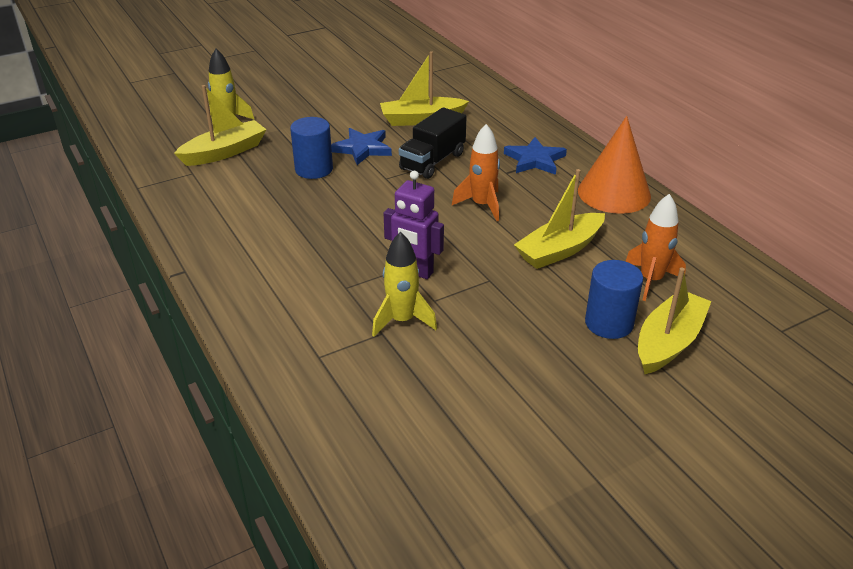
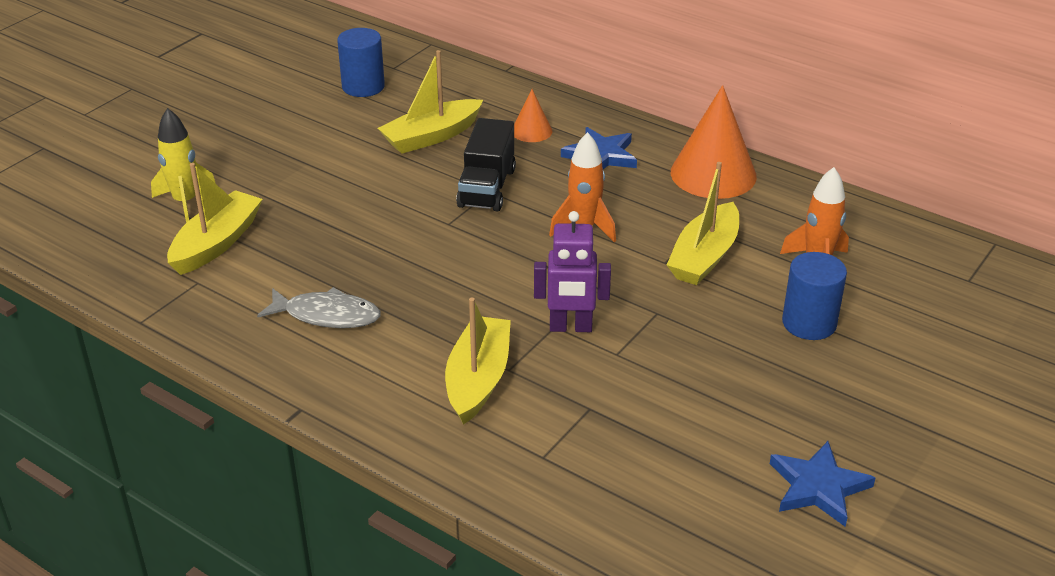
camera: 25 degrees left, 0 degrees up
(253, 215) = (327, 315): none -> grey fish
(314, 169) = (351, 235): blue cylinder -> blue cylinder (363, 86)
(362, 149) = (390, 193): blue star -> blue star (818, 487)
(402, 320) = (600, 387): yellow rocket -> none
(496, 132) = (531, 131): none -> orange cone
(668, 342) = (877, 325): yellow boat -> yellow boat (478, 379)

